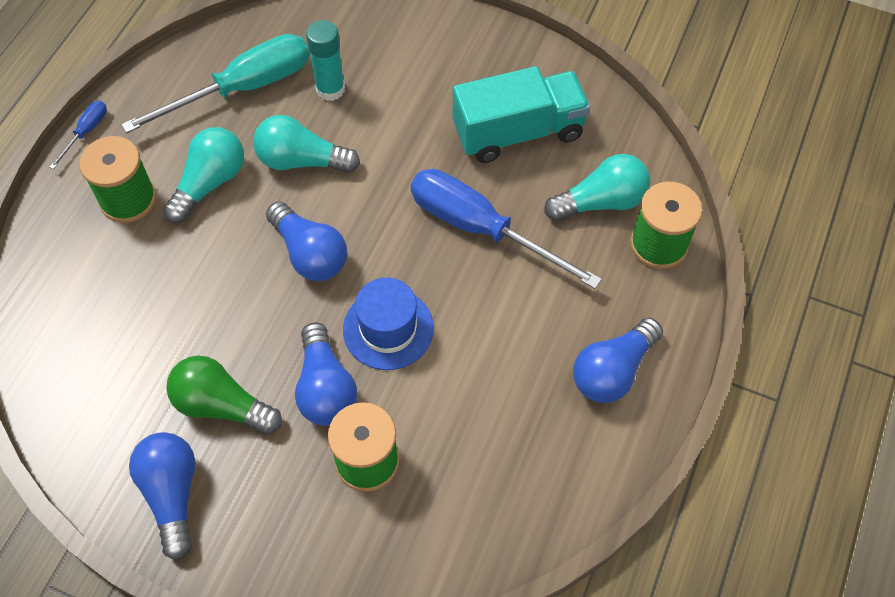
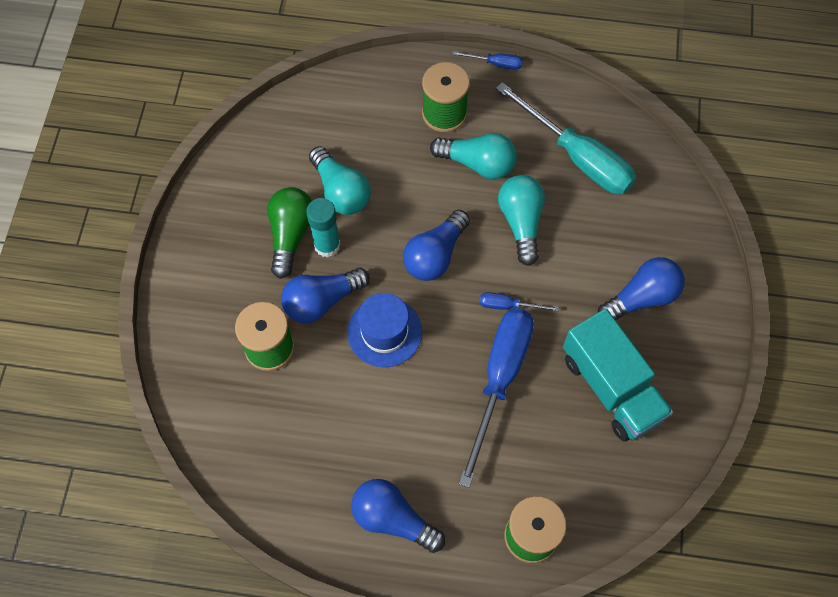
camera: 75 degrees right, 5 degrees up
(172, 494) = (216, 225): blue light bulb -> blue light bulb (641, 298)
(330, 89) = (601, 222): turquoise glue stick -> turquoise glue stick (327, 245)
(397, 198) = (508, 305): none -> blue screwdriver
(601, 202) = (560, 476): turquoise light bulb -> turquoise light bulb (341, 191)

